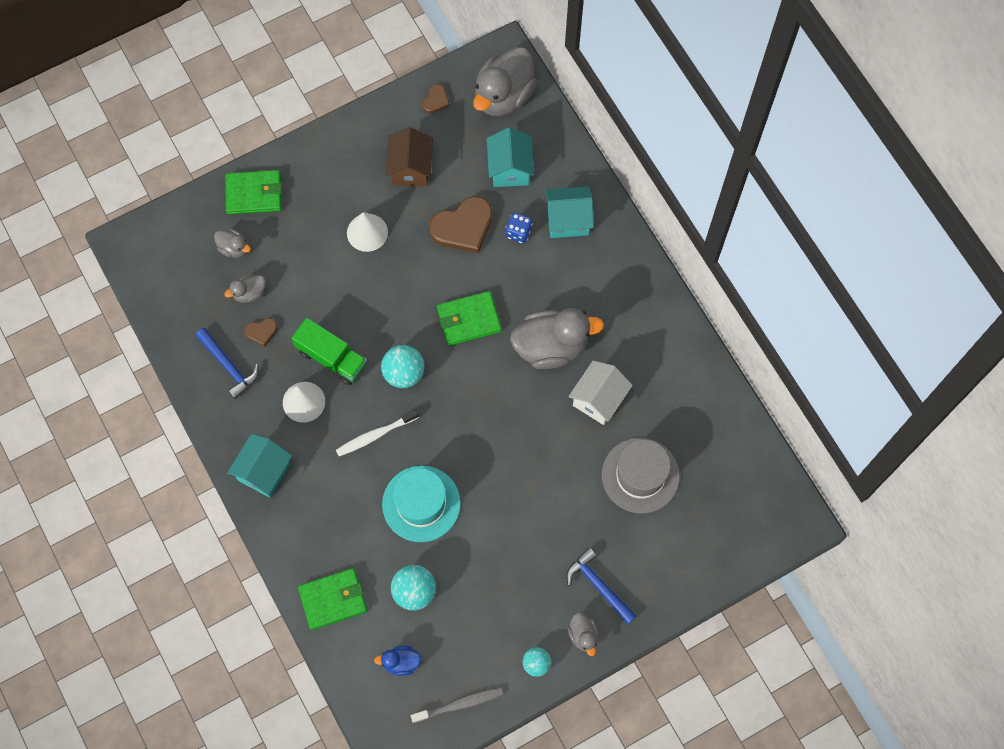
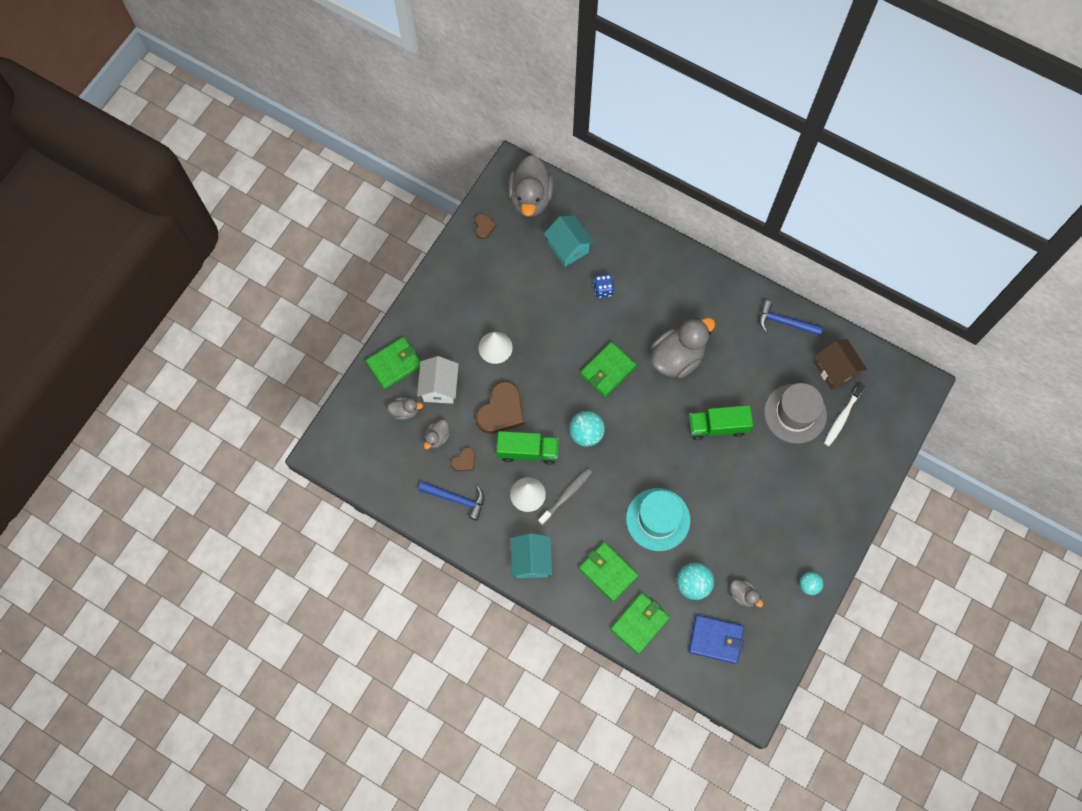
camera: 30 degrees left, 0 degrees up
(334, 528) = (608, 572): none -> green wallet
(375, 435) = (594, 489): white toothbrush -> white toothbrush (842, 417)
(401, 662) = (715, 639): blue duck -> blue wallet
(410, 168) = (497, 285): brown house -> brown house (835, 370)
(459, 704) = (775, 645): grey toothbrush -> grey toothbrush (566, 495)
(463, 227) = (561, 307): brown heart -> brown heart (501, 410)
(547, 442) = (717, 426): none -> green truck
(568, 220) = (632, 262): turquoise house -> none
(583, 635) = (827, 547): grey duck -> grey duck (742, 595)
(598, 399) = (733, 376): white house -> white house (439, 387)
(598, 585) = (815, 506): blue hammer -> blue hammer (784, 322)

